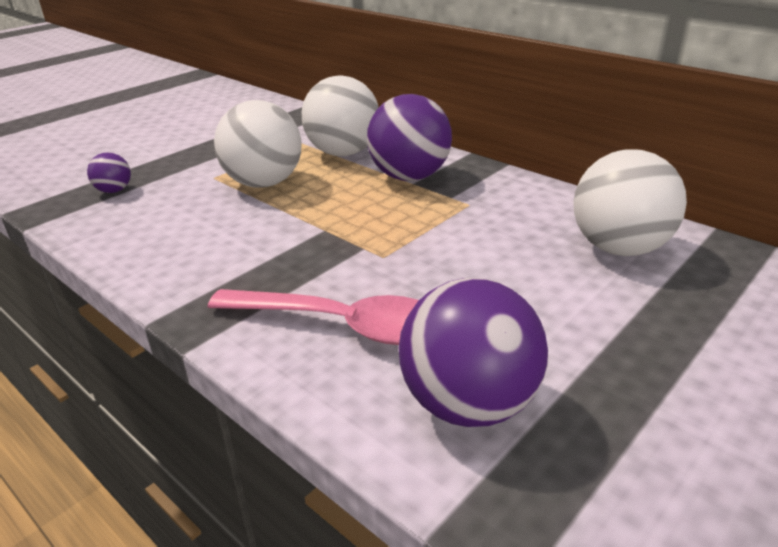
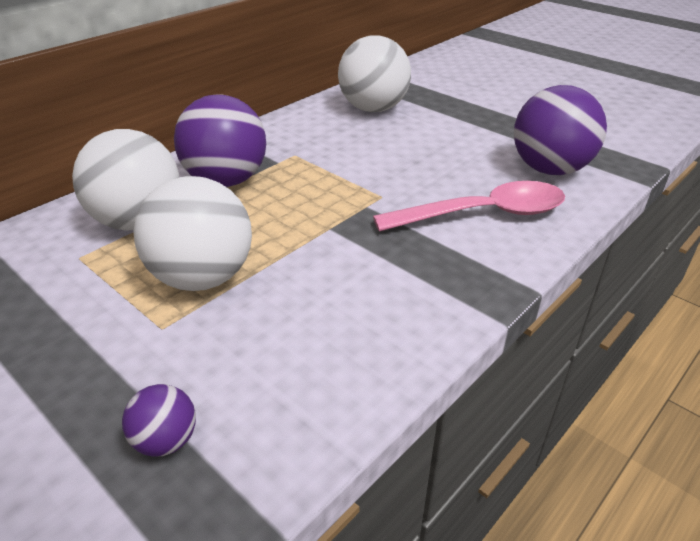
camera: 90 degrees left, 5 degrees up
(341, 325) = (483, 214): pink spoon -> pink spoon turned 60 degrees clockwise

